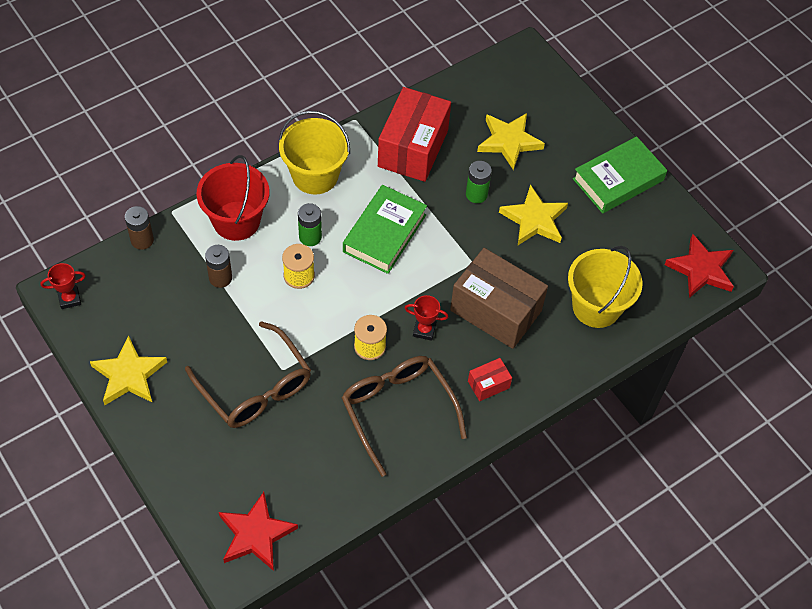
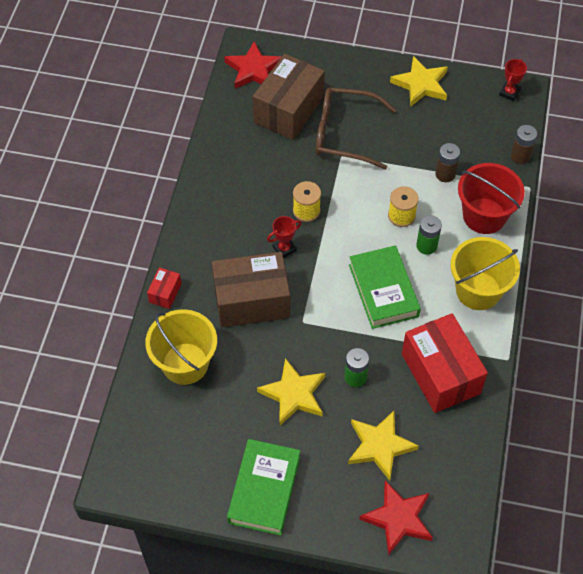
camera: 140 degrees right, 0 degrees up
(274, 457) = (289, 110): none -> brown box
(398, 410) = (247, 189): brown glasses -> none
(488, 384) = (207, 249): red box -> red box (165, 293)
(701, 269) = (132, 464): red star -> red star (398, 519)

